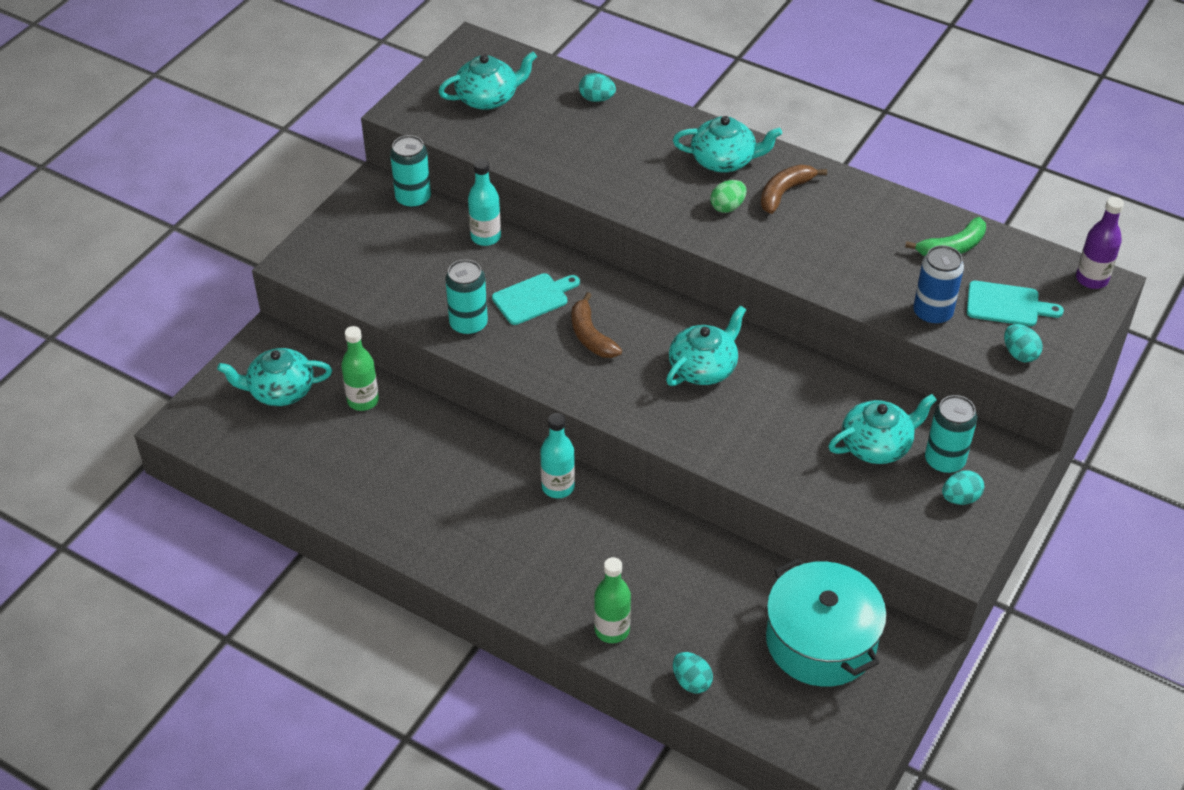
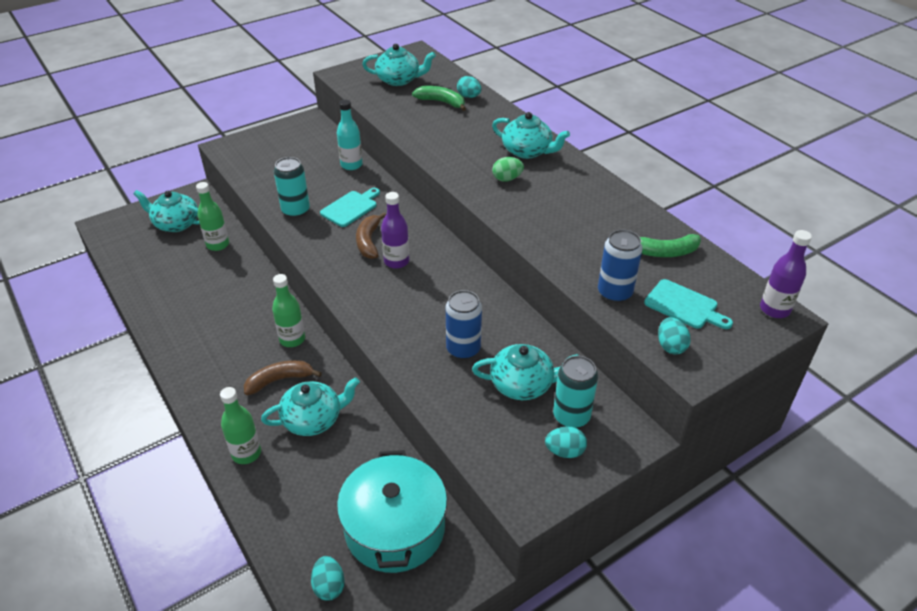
camera: 25 degrees right, 5 degrees down
(413, 198) = (326, 133): turquoise can -> none
(533, 298) = (350, 208): turquoise cutting board -> turquoise cutting board turned 45 degrees counterclockwise
(558, 487) = (292, 339): turquoise bottle -> green bottle
(569, 118) = (441, 102): none -> green banana
(642, 350) = (396, 261): none -> purple bottle
(691, 681) = (271, 518): turquoise egg -> turquoise egg (329, 586)
(703, 368) = (430, 286): turquoise teapot -> turquoise teapot (313, 419)
(784, 193) = (556, 181): brown banana -> brown banana (279, 380)
(791, 429) = (463, 349): none -> blue can

